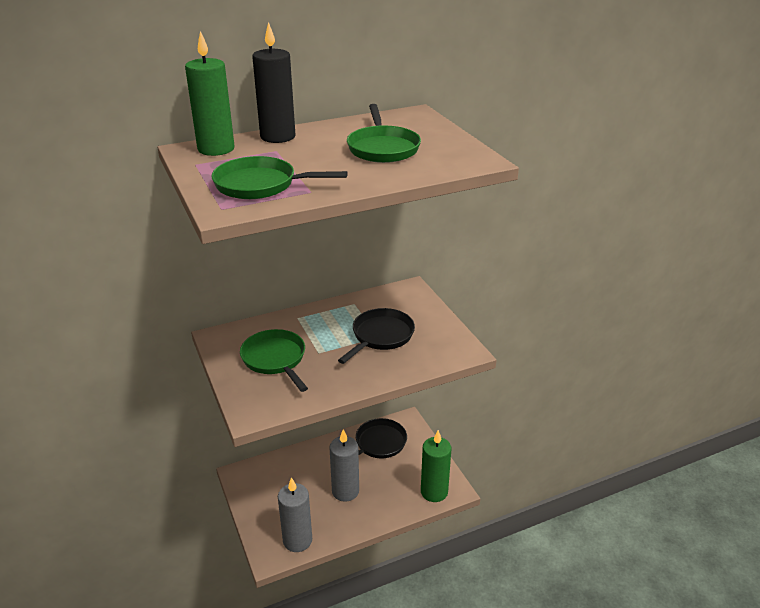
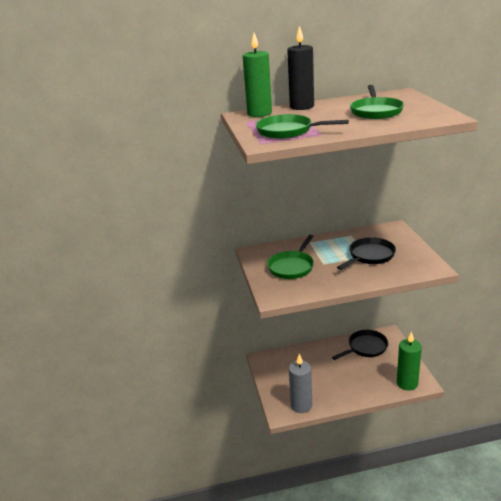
camera: 15 degrees right, 5 degrees down
(275, 359) = (292, 266): green pan -> green pan turned 135 degrees counterclockwise
(345, 491) = (339, 376): grey candle -> none

